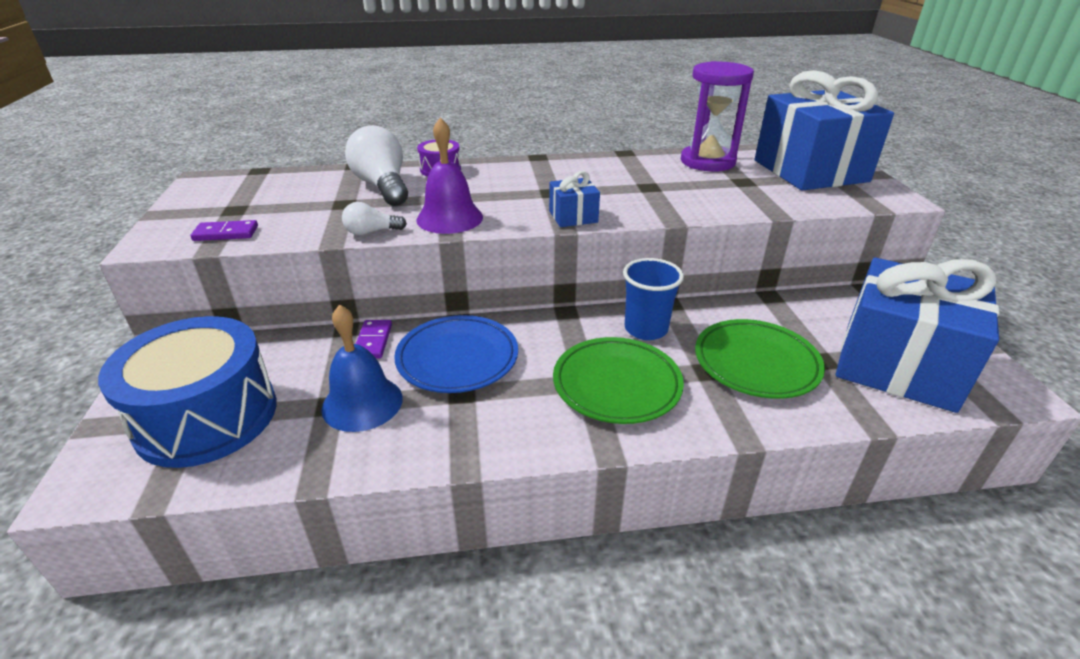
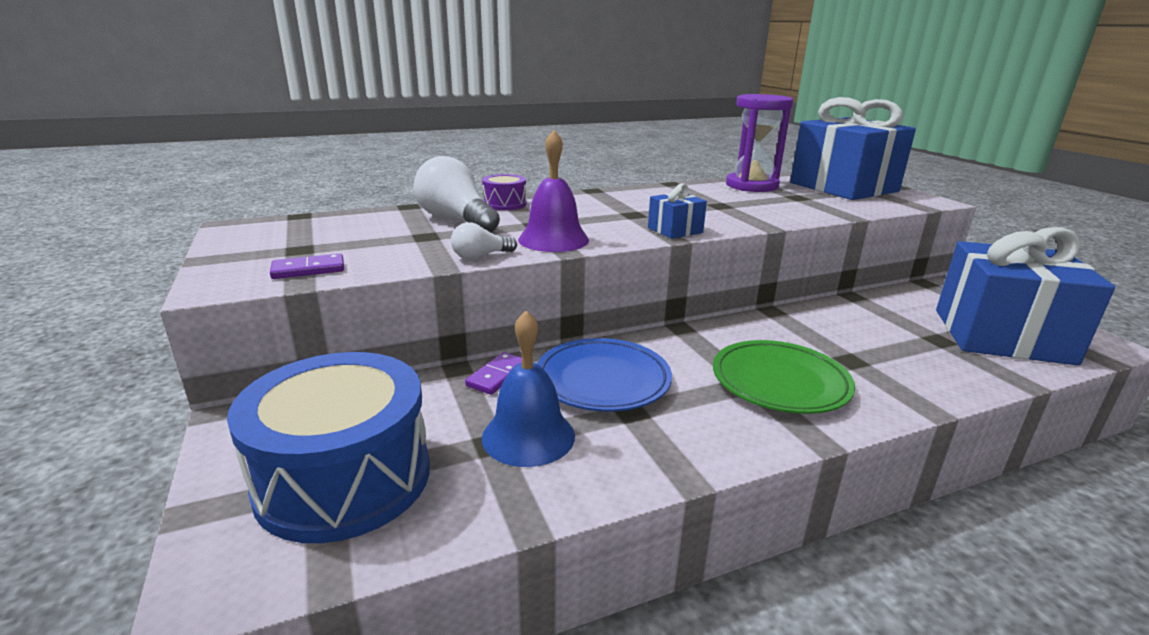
camera: 15 degrees left, 10 degrees down
(373, 341) = (498, 376): purple domino -> purple domino turned 45 degrees clockwise
(646, 329) = (767, 333): blue cup -> none
(756, 363) = (887, 349): green plate -> none

